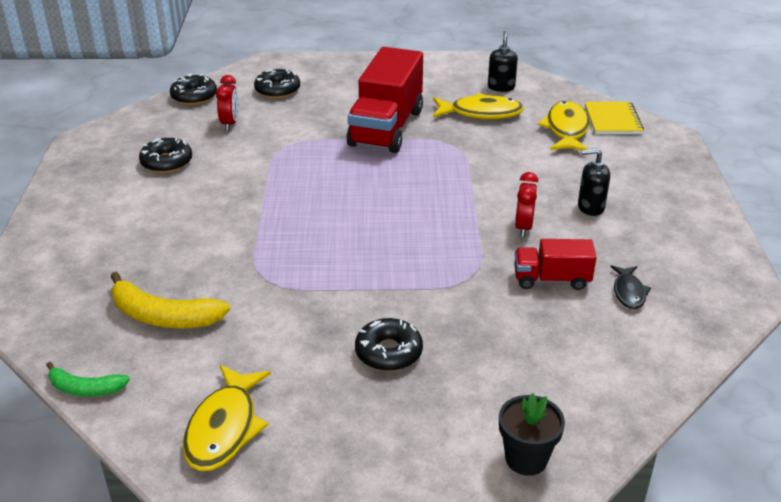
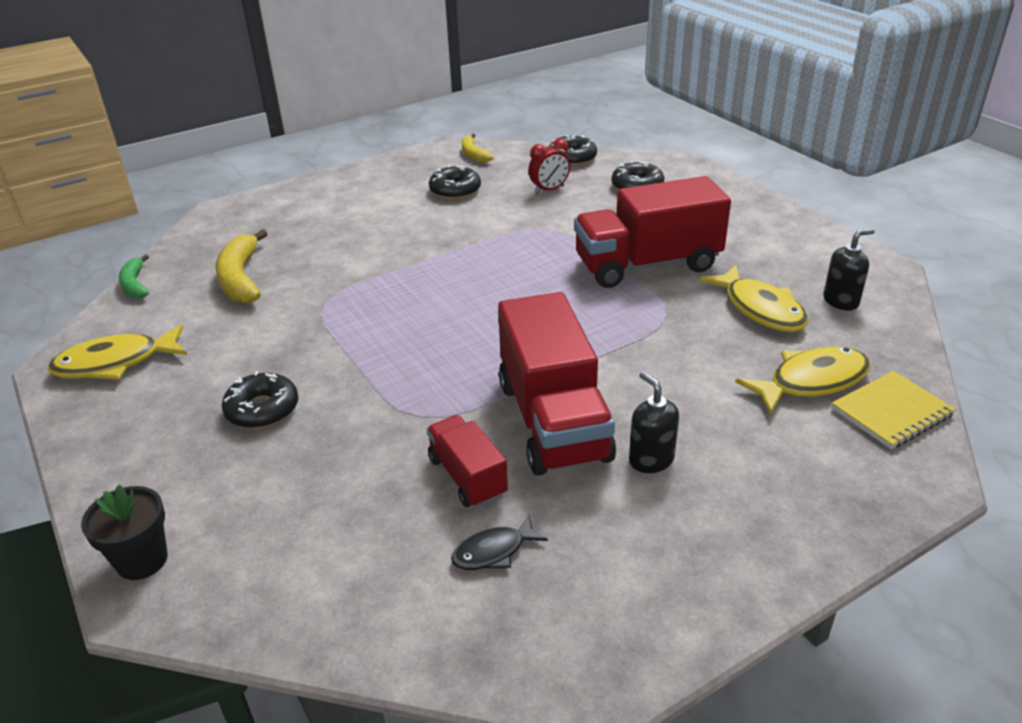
camera: 60 degrees right, 0 degrees up
(116, 133) = (473, 154): none -> yellow banana
(523, 227) = (553, 420): red clock -> red truck

